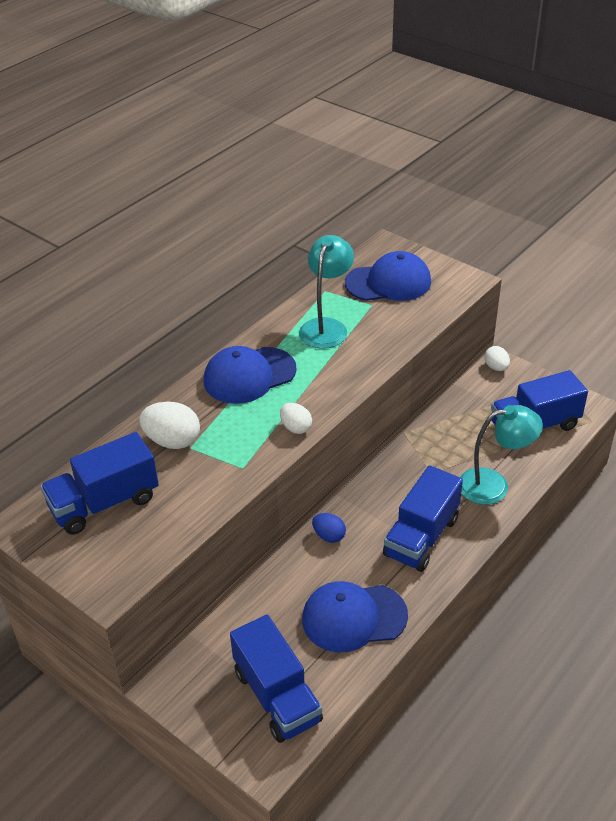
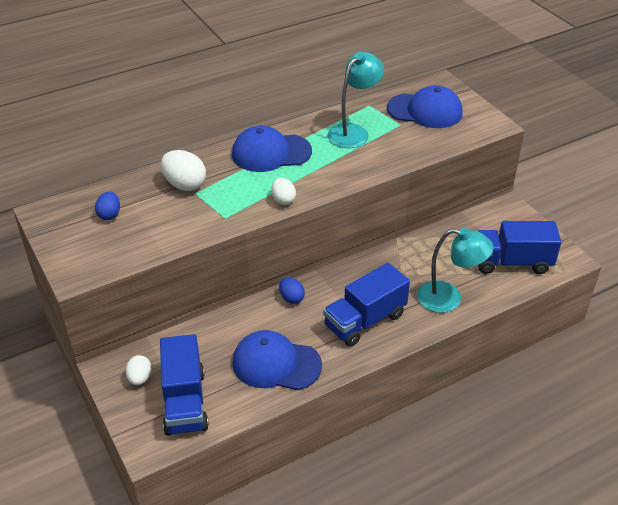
camera: 20 degrees right, 0 degrees up
(104, 503) = (109, 214): blue truck -> blue egg
(496, 367) = (504, 208): white egg -> white egg (140, 378)

